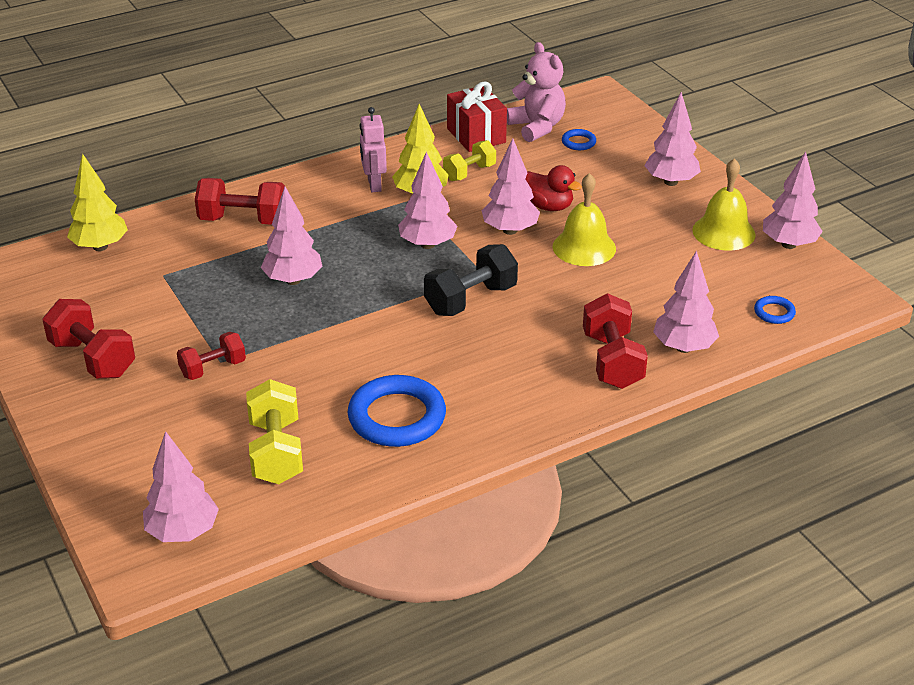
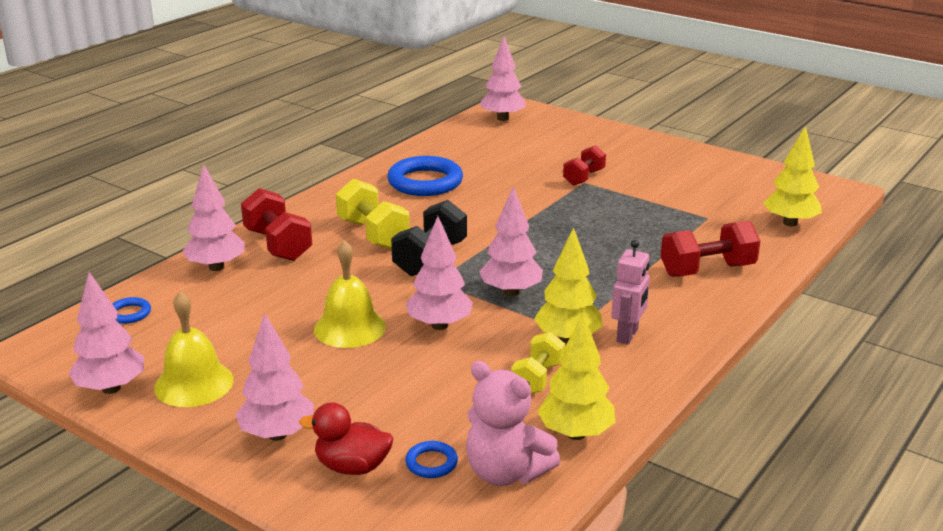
camera: 155 degrees right, 10 degrees down
(93, 358) = (673, 165): red dumbbell -> none
(276, 451) = (488, 153): yellow dumbbell -> yellow dumbbell (373, 234)
(293, 280) = (598, 237): pink tree -> none
(374, 185) = (628, 335): pink robot -> pink robot turned 60 degrees clockwise
(476, 135) = (576, 434): red gift -> yellow tree
(548, 206) = (415, 361): red duck -> red duck (352, 467)

